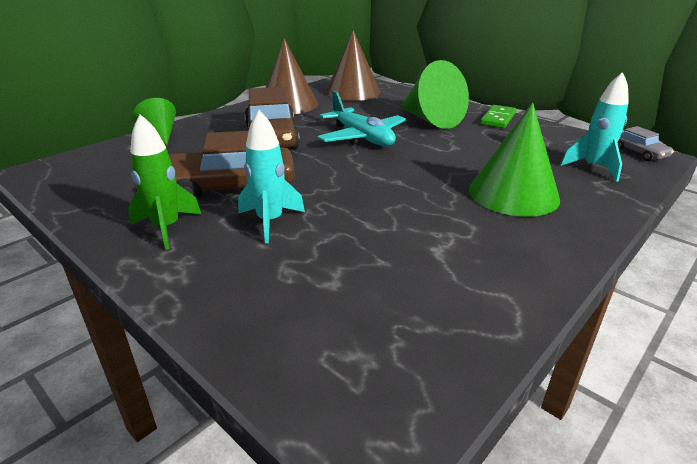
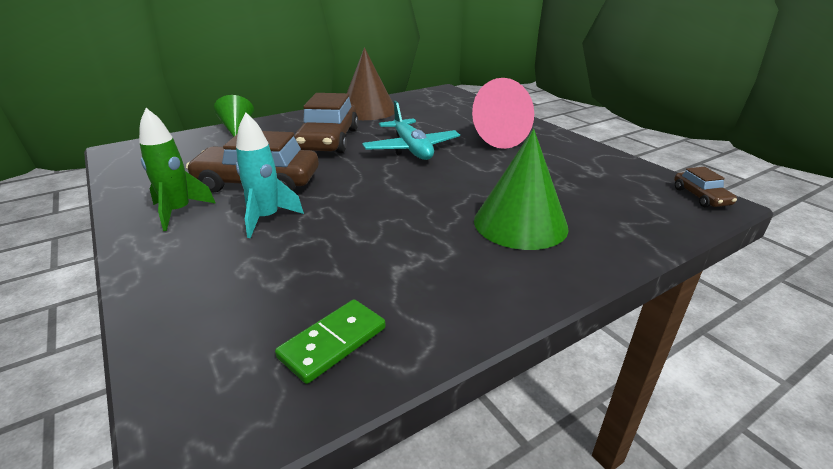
camera: 15 degrees right, 0 degrees up
(352, 92) = (437, 104): brown cone -> none
(431, 119) = (494, 138): green cone -> pink cone
(498, 119) = (565, 143): green domino -> green domino (333, 342)
(593, 168) = (632, 207): turquoise rocket -> none
(639, 153) = (700, 196): grey car -> brown car

